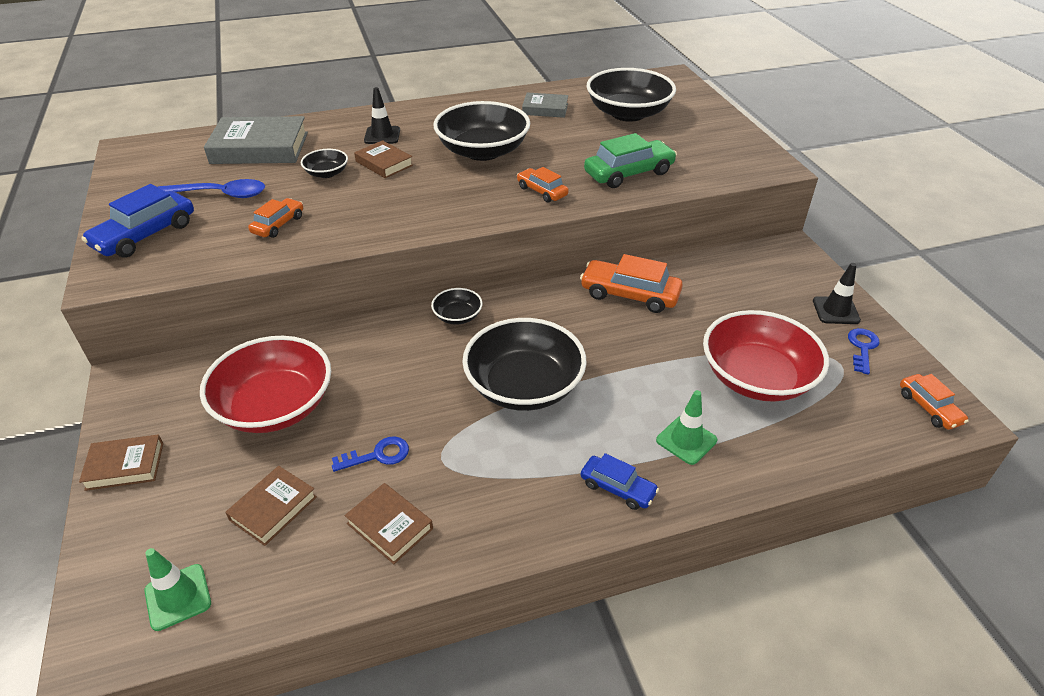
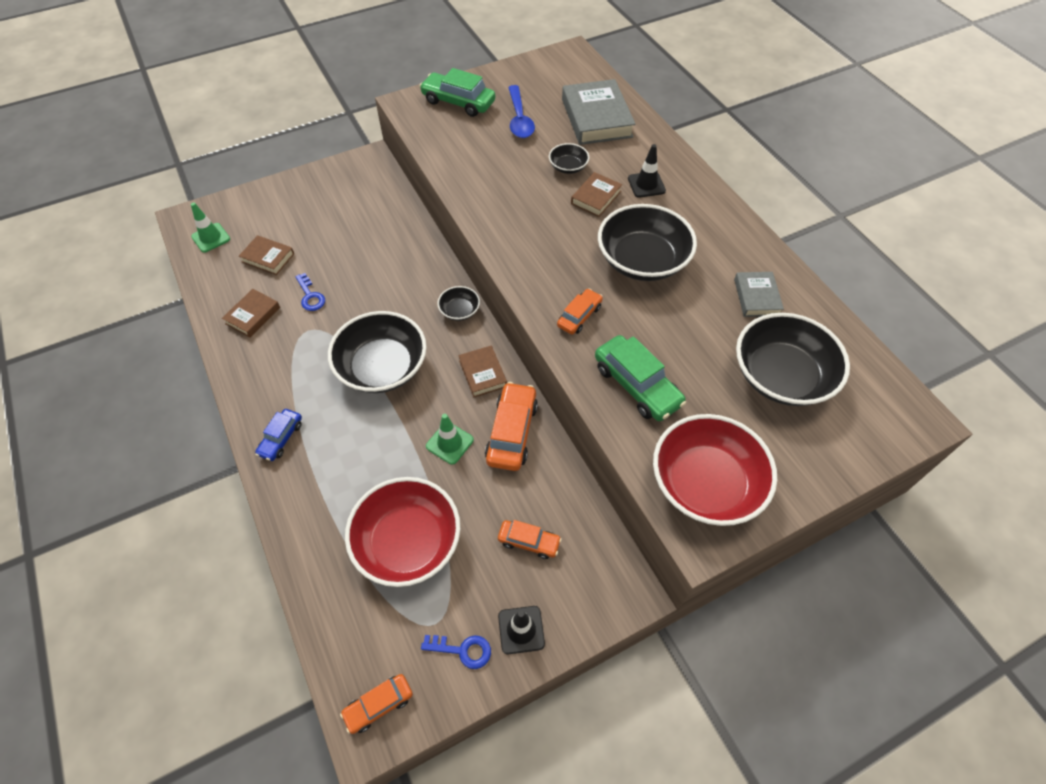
camera: 80 degrees right, 15 degrees up
(125, 466) = (300, 184): brown book -> brown book (482, 373)
(145, 235) = (458, 102): blue car -> green car
(275, 406) = (352, 233): red bowl -> red bowl (705, 483)
(278, 224) = (485, 161): orange car -> orange car (529, 542)
(686, 440) = (329, 483): green traffic cone -> green traffic cone (449, 443)

